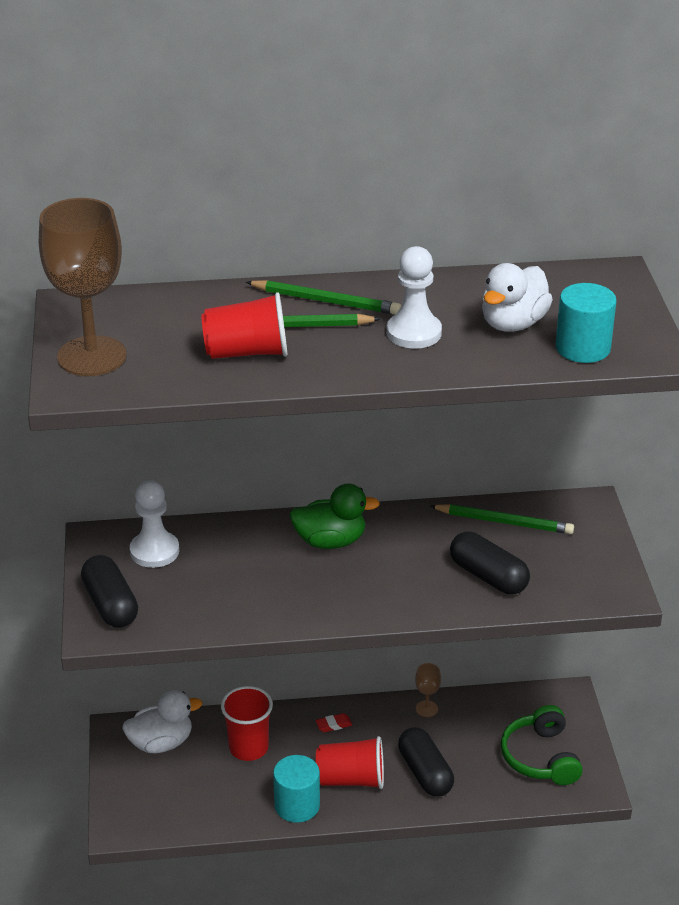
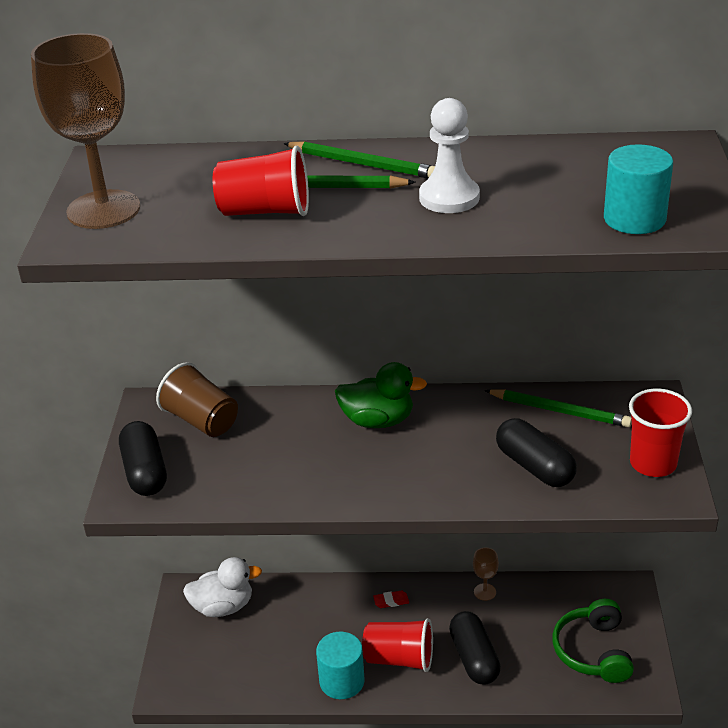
camera: 10 degrees right, 0 degrees up
(154, 551) = (201, 421): white pawn -> brown cup
(248, 748) = (305, 618): red cup -> red cup (653, 463)
(513, 324) = (560, 192): white duck -> none

